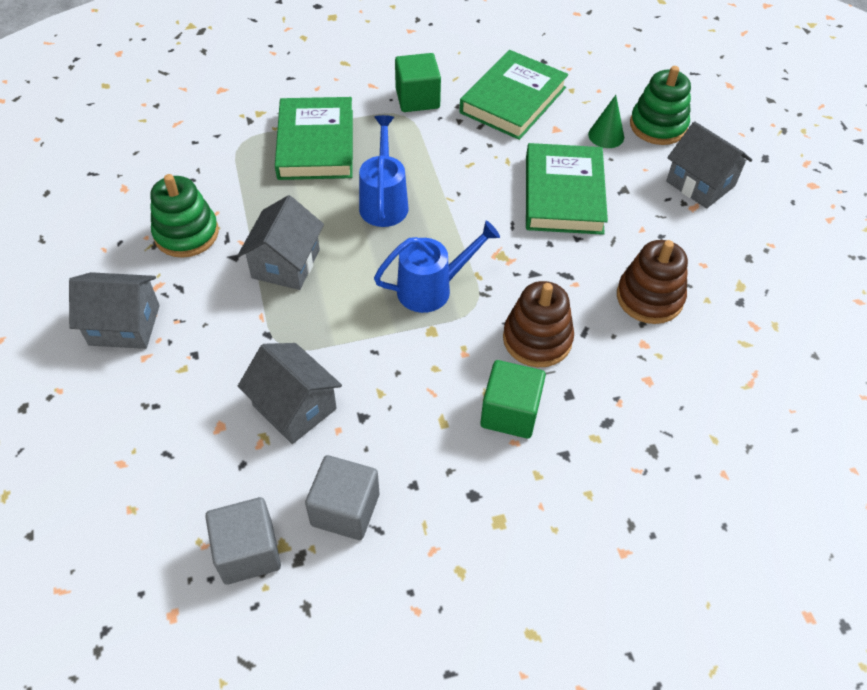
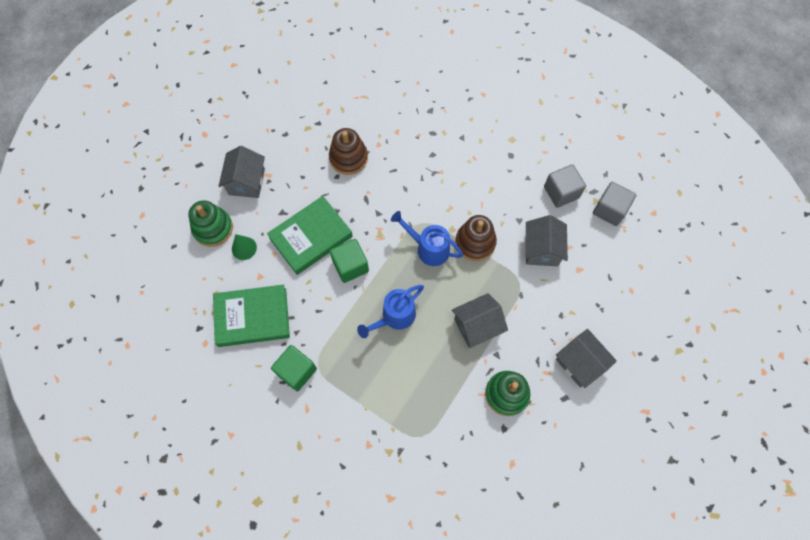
camera: 130 degrees left, 15 degrees up
(316, 144) = (385, 392): green book -> none
(510, 412) = (462, 169): green cube -> green cube (350, 266)
(537, 339) = (415, 185): brown stacking toy -> brown stacking toy (475, 242)

